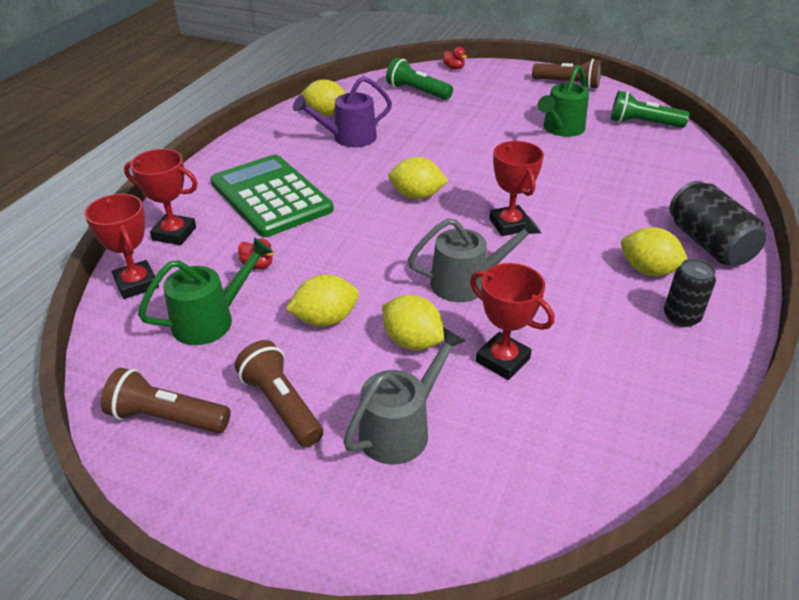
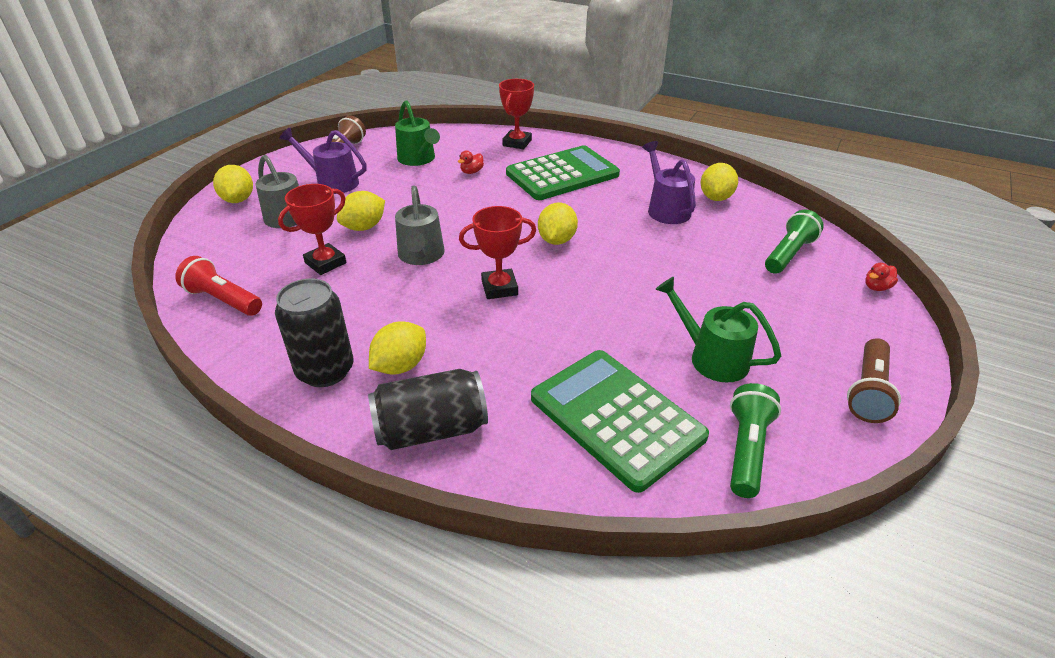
camera: 95 degrees right, 0 degrees up
(136, 284) = (464, 136): red trophy -> none
(281, 405) = (332, 182): brown flashlight -> purple watering can
(325, 319) = (402, 196): yellow lemon -> yellow lemon (238, 200)
(612, 440) = (223, 300): none -> red flashlight
(644, 166) = (616, 417): none -> green calculator
(681, 317) = (325, 371): black can -> black can, size x1.59

